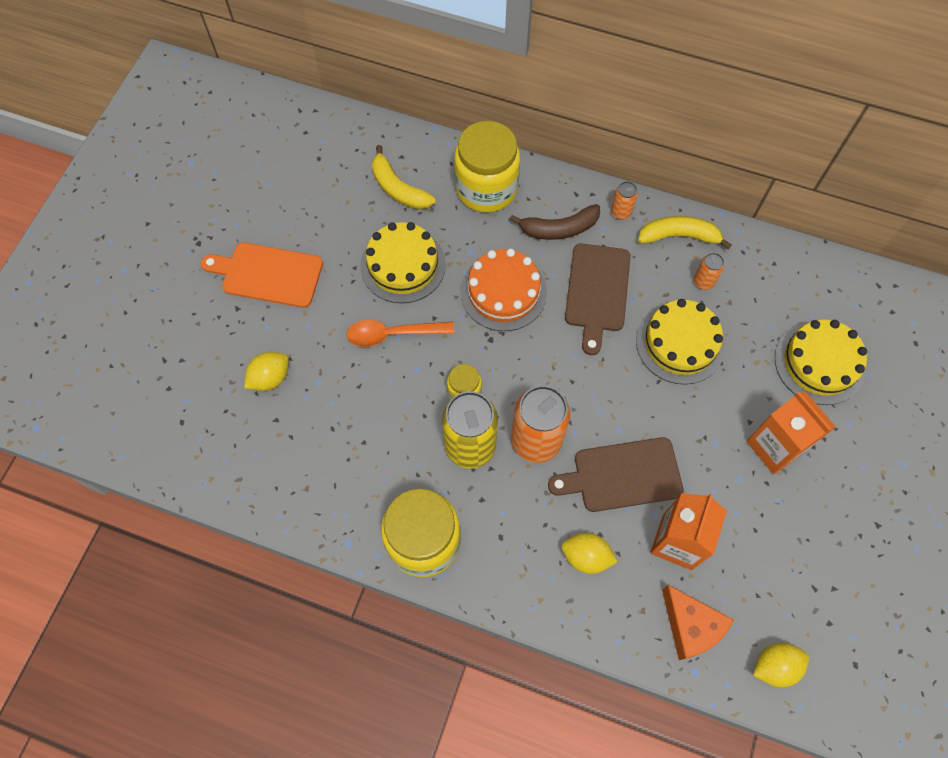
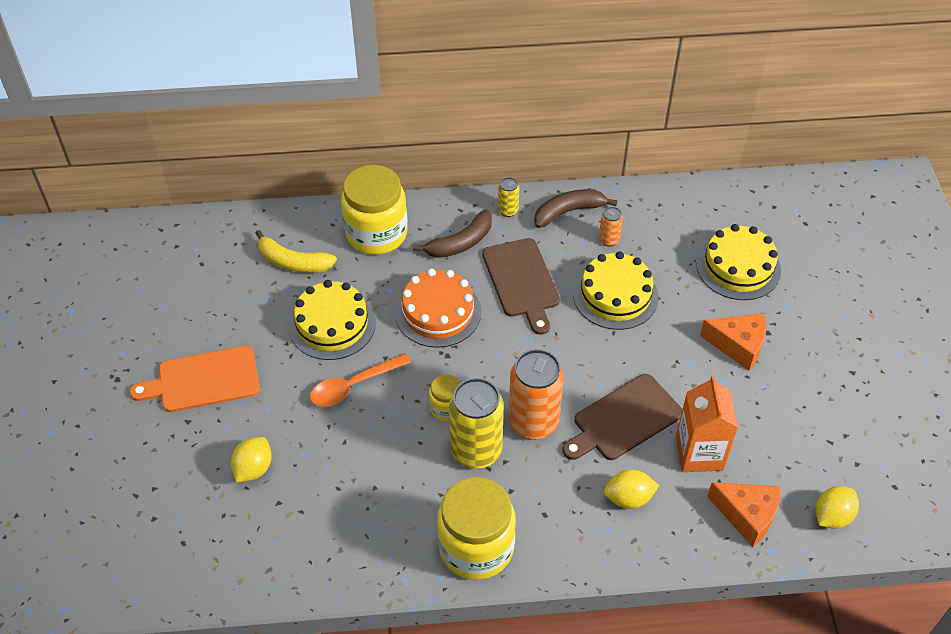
camera: 25 degrees left, 15 degrees down
(621, 212) = (508, 210): orange can -> yellow can
(679, 236) = (568, 212): yellow banana -> brown banana
(775, 447) = (738, 345): orange carton -> orange cheese

